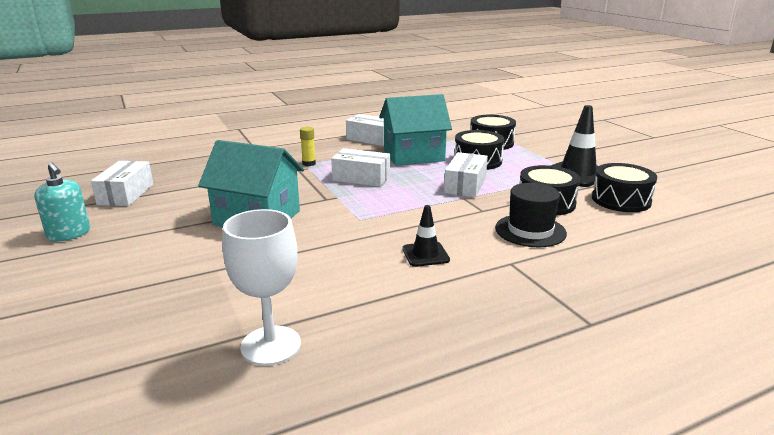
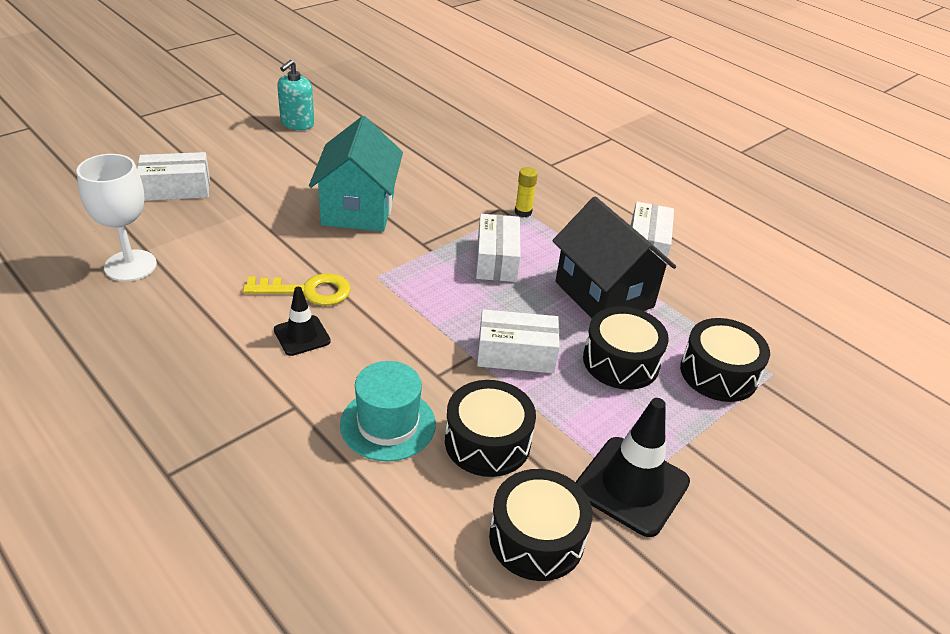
camera: 70 degrees right, 15 degrees up
(126, 194) = (385, 124): white box -> white box (176, 189)
(366, 248) = (307, 291): none -> yellow key
(413, 155) = (604, 294): turquoise house -> black house
(530, 230) = (388, 424): black hat -> turquoise hat

